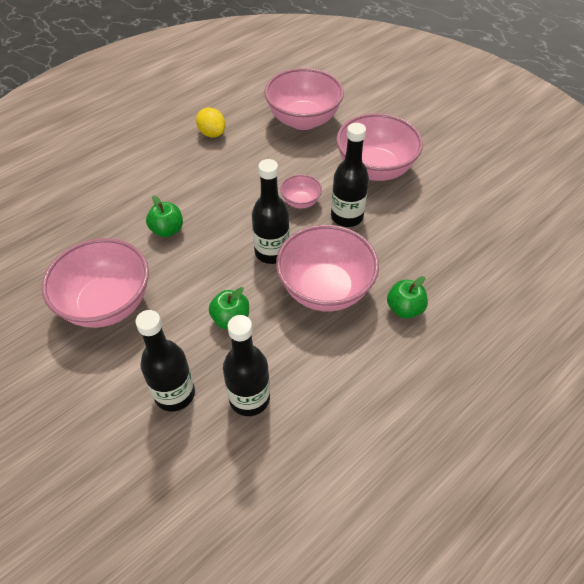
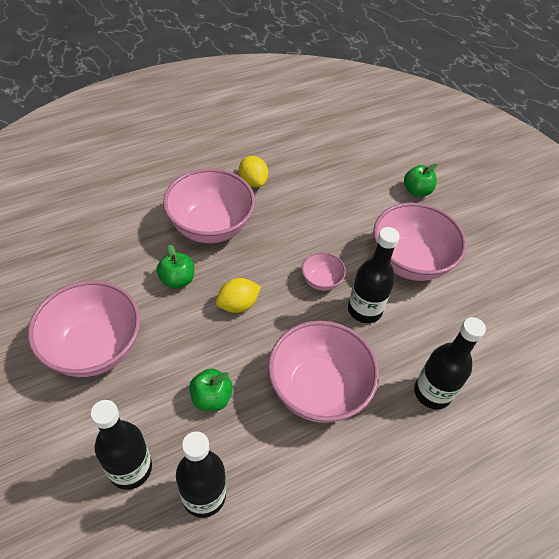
camera: 10 degrees right, 0 degrees up
(231, 238) = (238, 304): none -> yellow lemon
(271, 252) = (275, 331): black bottle -> black bottle (432, 392)
(303, 120) = (350, 188): pink bowl -> pink bowl (211, 226)
(404, 309) = (396, 434): green apple -> green apple (416, 191)

